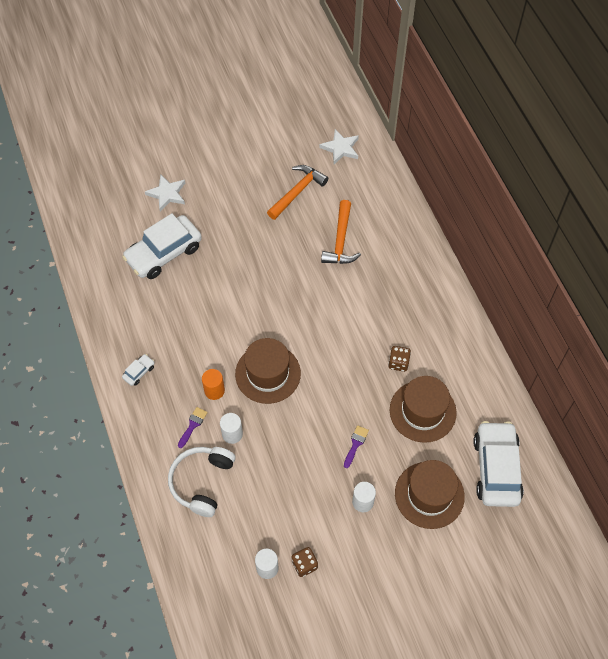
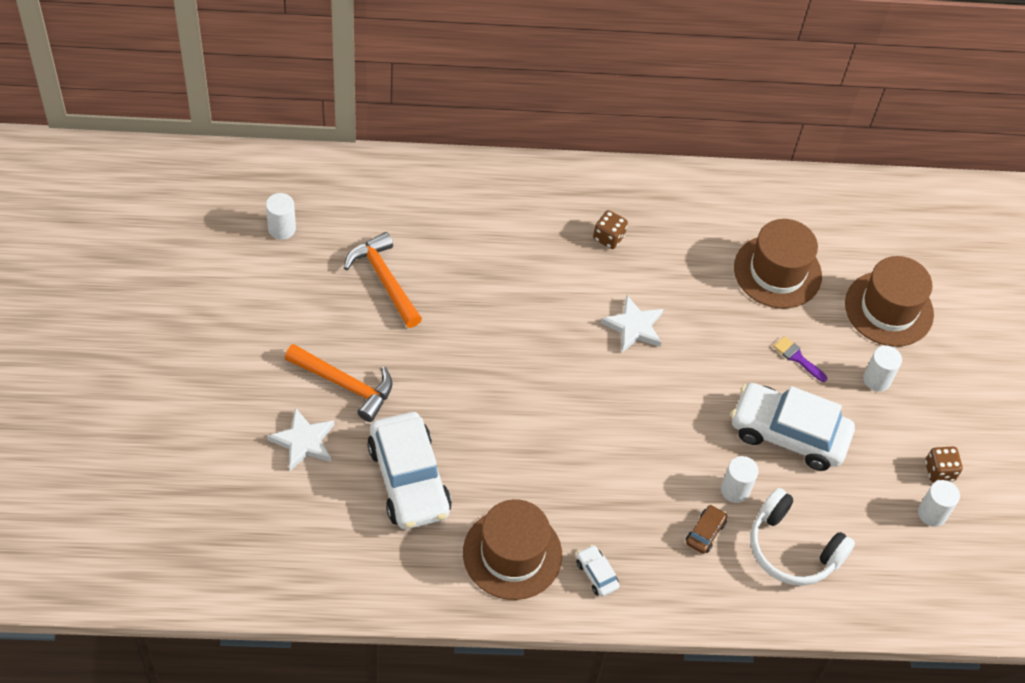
camera: 75 degrees left, 5 degrees down
(193, 425) = (705, 532): purple brush -> brown car
(214, 390) = (662, 489): orange cylinder -> none
(268, 373) = (661, 418): brown hat -> brown hat (512, 554)
(307, 129) = (282, 228): none -> white cylinder
(340, 148) = (336, 203): white star -> white star (634, 327)
(340, 240) = (490, 261): orange hammer -> orange hammer (345, 384)
(398, 363) = (701, 270): brown dice -> brown dice (608, 237)
(496, 468) = (876, 231): white car -> white car (788, 434)

